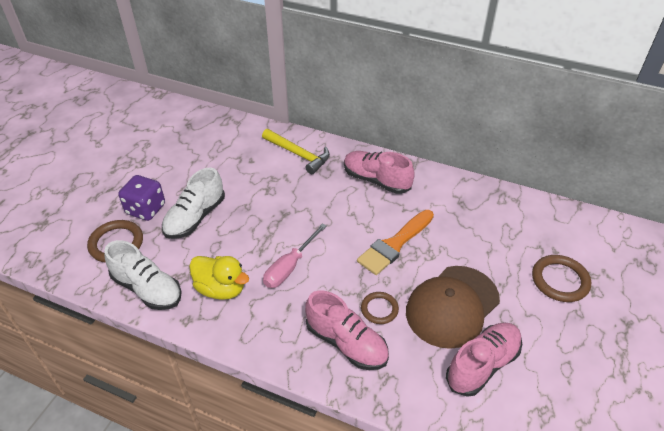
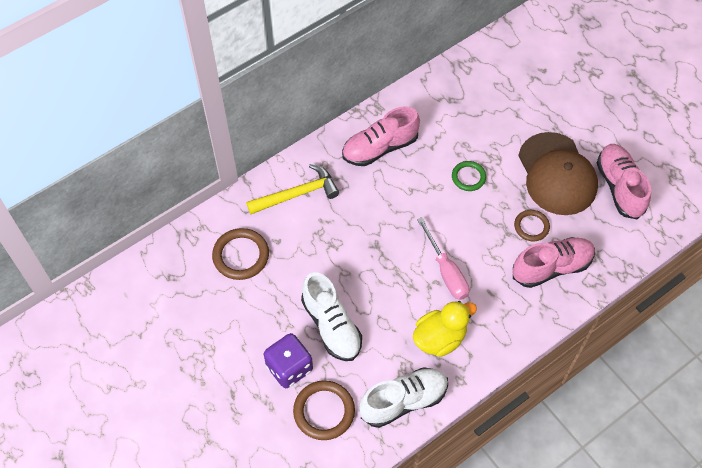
camera: 60 degrees left, 15 degrees up
(395, 244) = (468, 177): orange brush -> green ring
(560, 280) = (573, 87): brown ring -> brown ring (241, 255)

